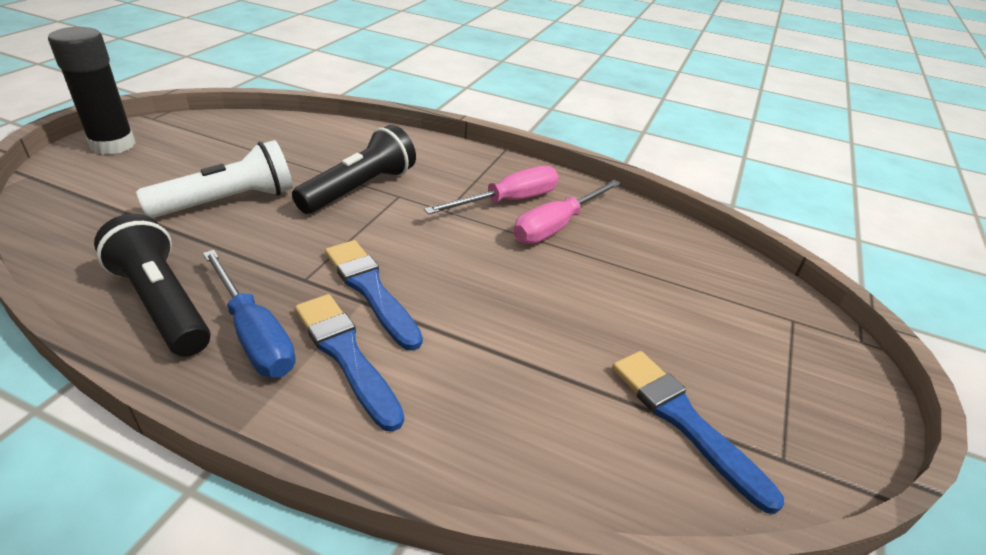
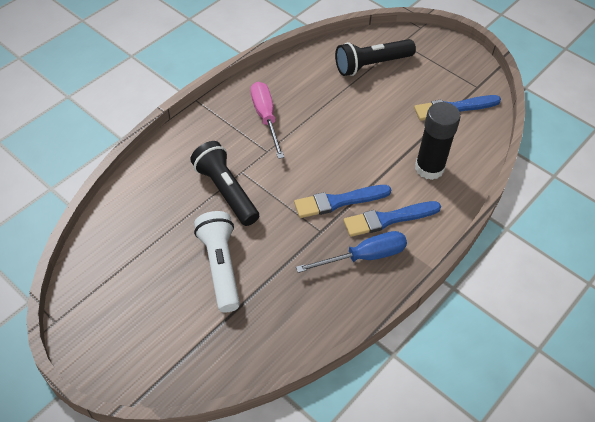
camera: 70 degrees left, 15 degrees up
(113, 145) = (101, 346): black glue stick -> black glue stick (429, 168)
(163, 303) = (327, 299): black flashlight -> black flashlight (371, 65)
(556, 226) = (300, 103): pink screwdriver -> none

